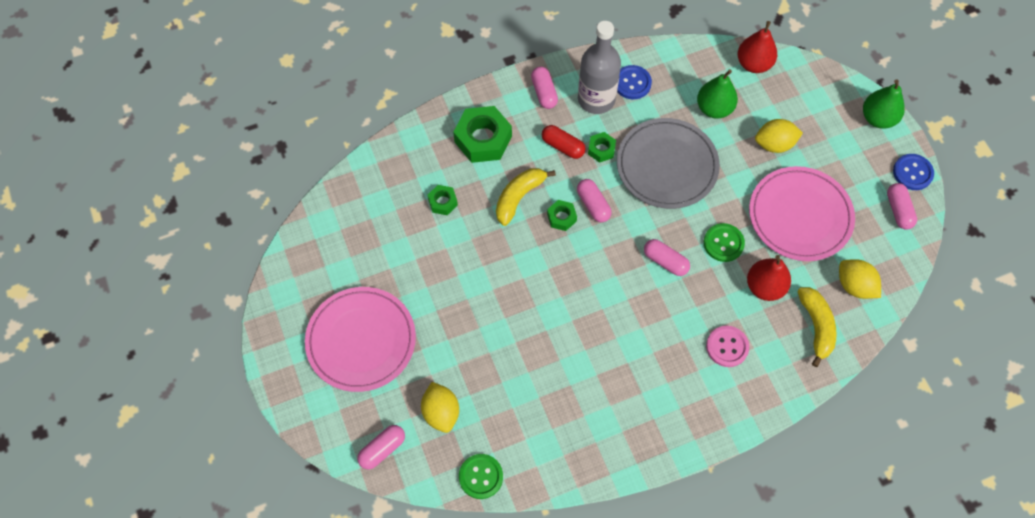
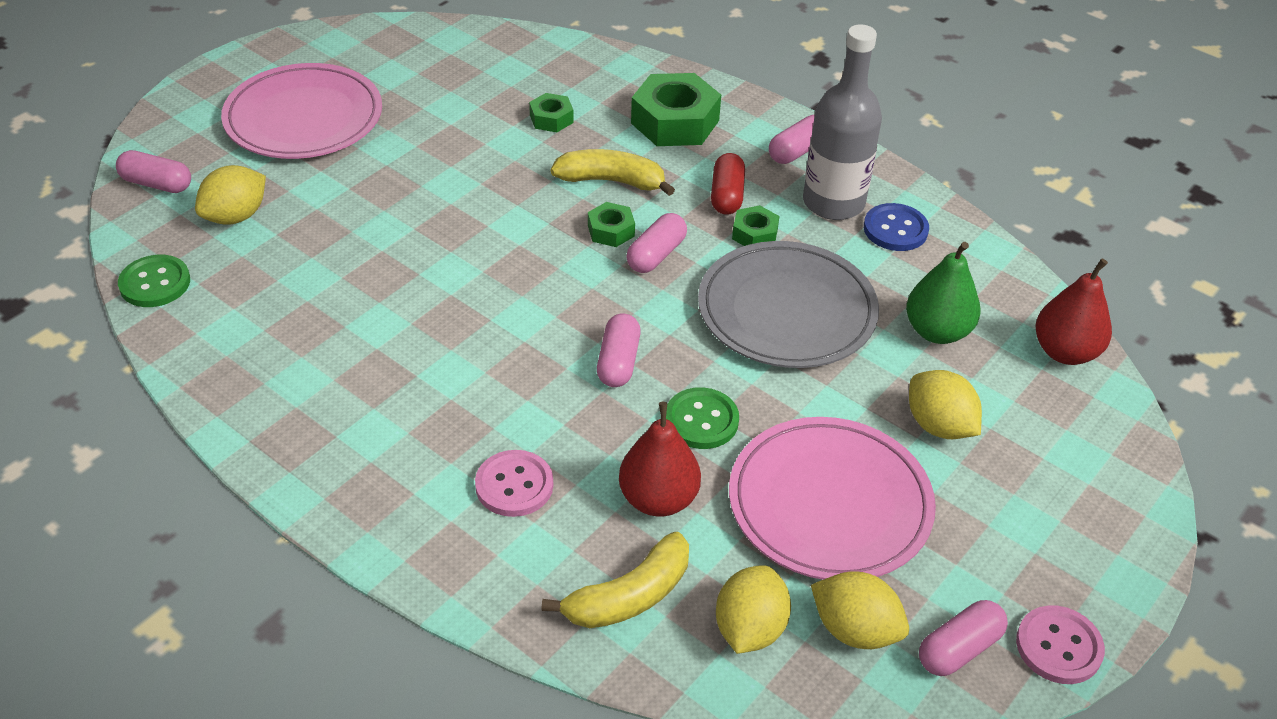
camera: 60 degrees right, 20 degrees down
(872, 244) = (855, 630): none -> yellow lemon
(878, 118) = (1124, 554): green pear -> none
(912, 173) = (1058, 646): blue button -> pink button

